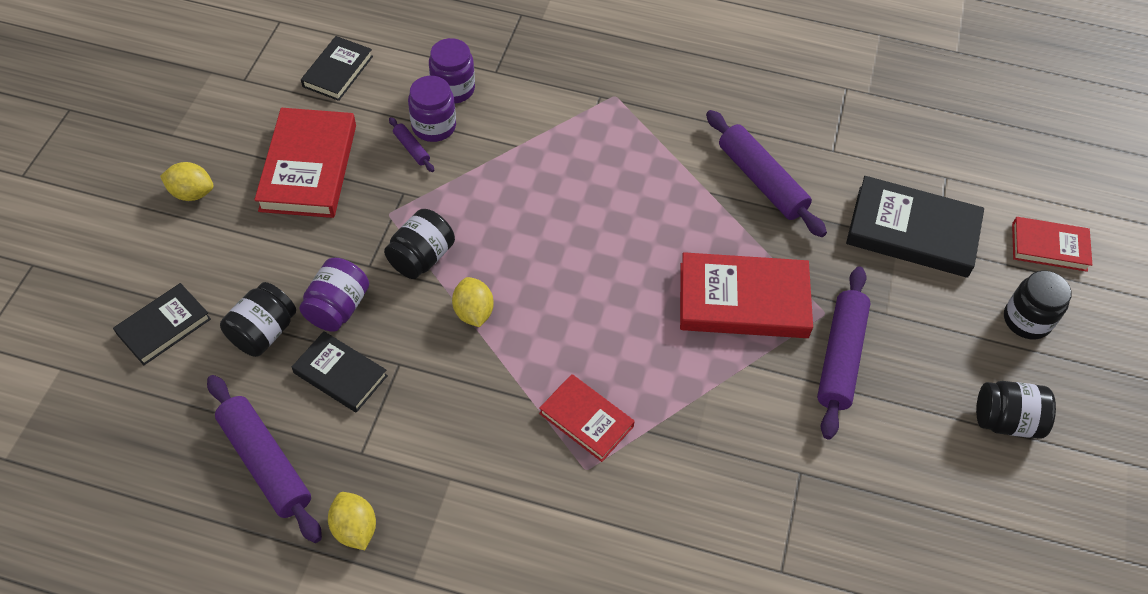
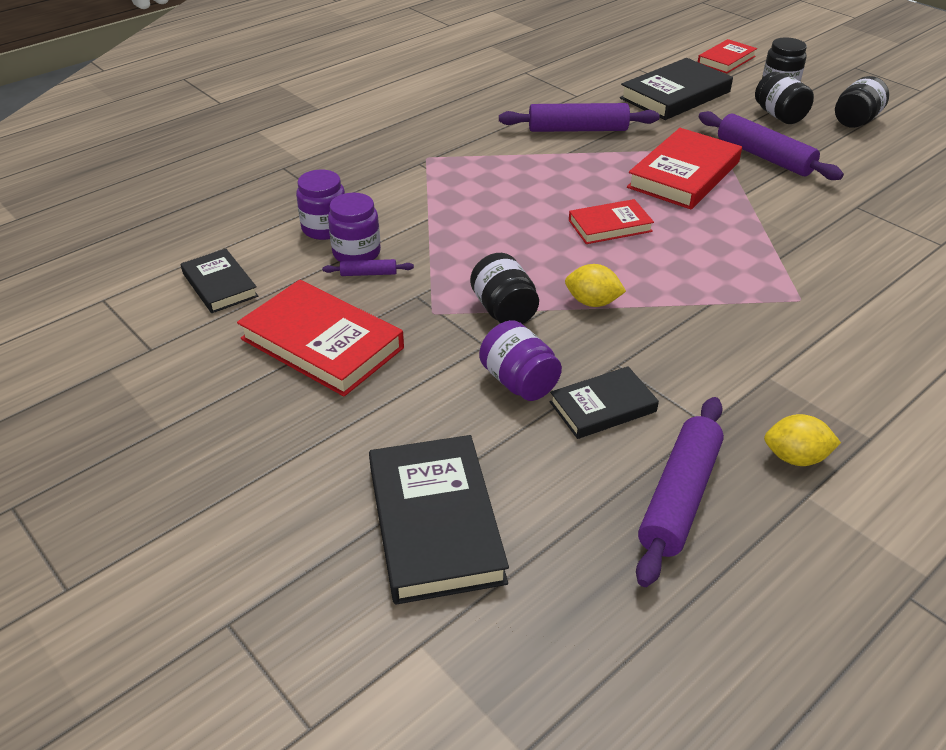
camera: 55 degrees left, 15 degrees down
(164, 326) = (435, 523): black book -> black book, size x1.67
(192, 193) = (265, 439): yellow lemon -> none
(263, 332) = (508, 444): black jar -> black jar (779, 115)
(265, 463) = (679, 497): purple rolling pin -> purple rolling pin turned 60 degrees counterclockwise
(586, 420) = (750, 282): red book -> red book (610, 226)

